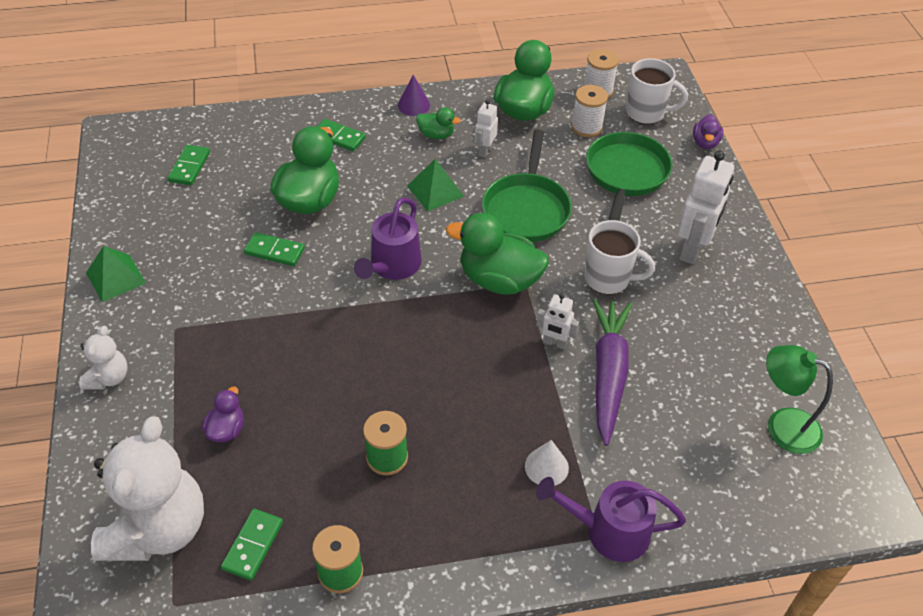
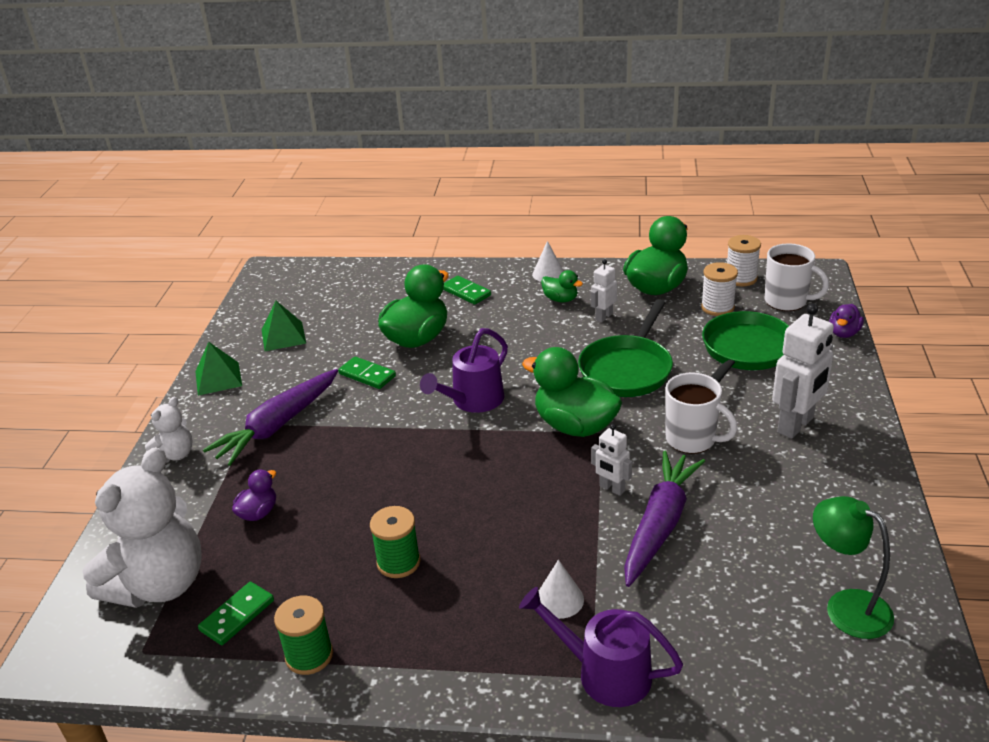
camera: 20 degrees right, 15 degrees down
(189, 167) = (321, 302): green domino -> none
(205, 325) = (278, 425): none -> purple carrot
(414, 105) = (548, 274): purple cone -> white cone
(435, 191) = (541, 344): green pyramid -> green pyramid (283, 336)

